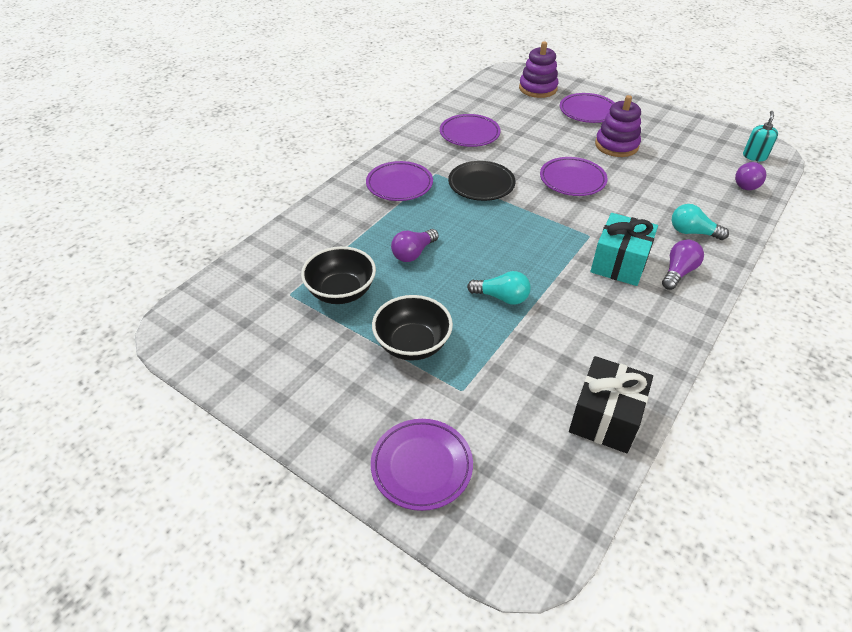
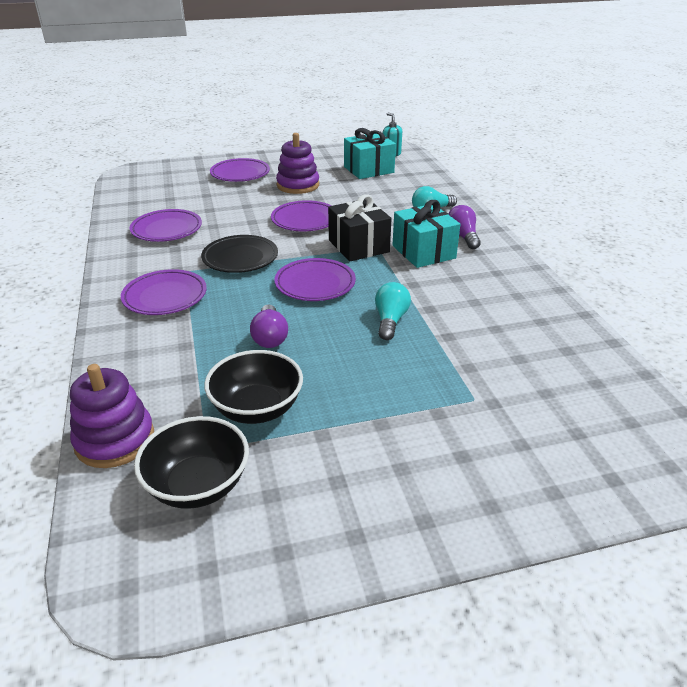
camera: 50 degrees left, 10 degrees down
(412, 344) = (386, 399): black bowl -> black bowl (198, 485)
(421, 466) = (543, 472): purple plate -> purple plate (315, 284)
(501, 297) = (390, 321): turquoise light bulb -> turquoise light bulb turned 45 degrees counterclockwise
(538, 88) = (173, 175): purple stacking toy -> purple stacking toy (115, 440)
(605, 418) = (574, 343): black gift -> black gift (358, 246)
(704, 162) = (369, 170): none -> turquoise gift
(747, 183) = (412, 170): purple light bulb -> none

